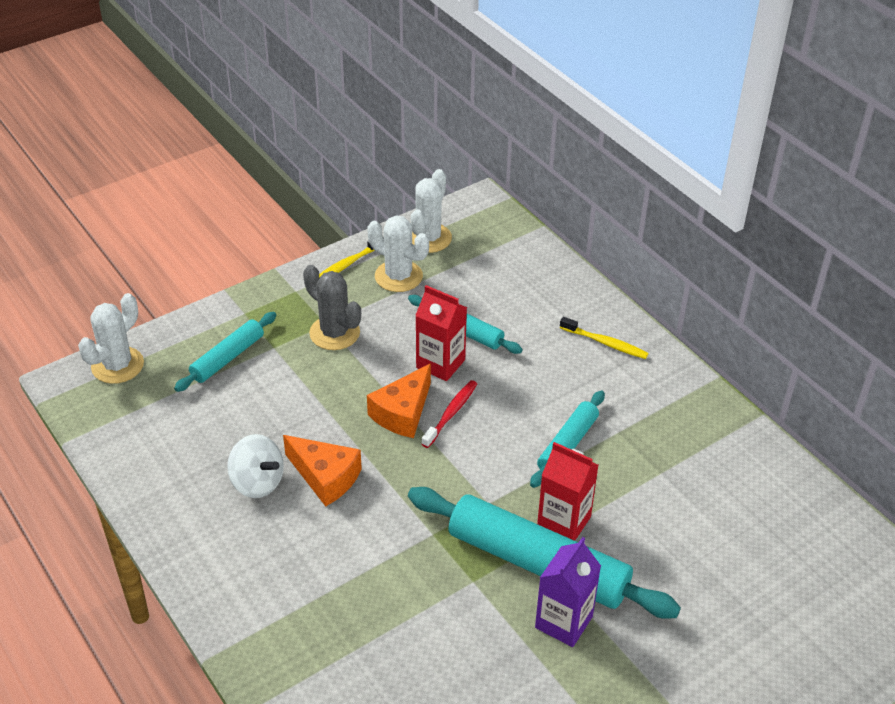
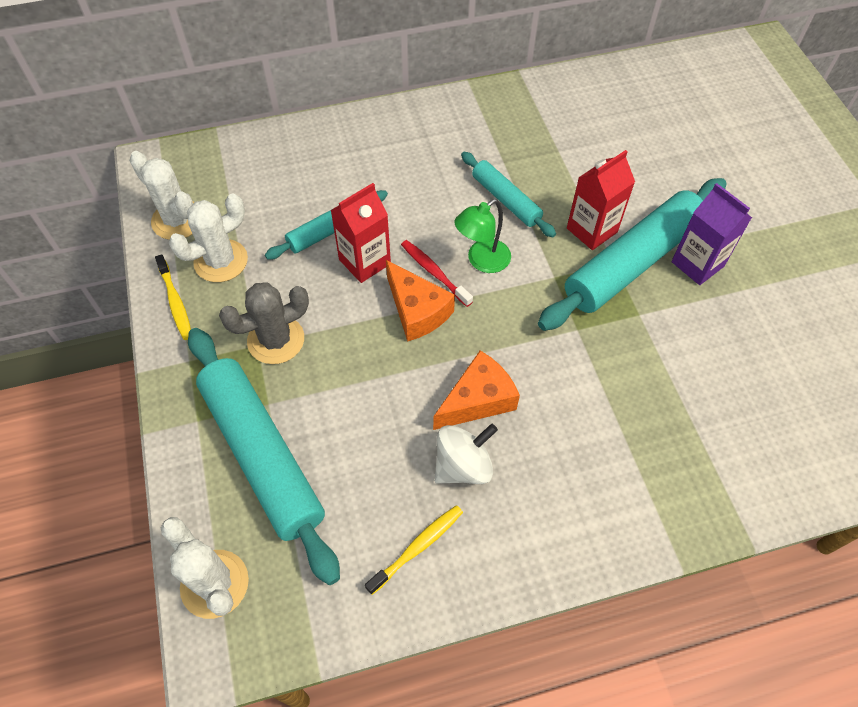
camera: 70 degrees left, 15 degrees up
(228, 358) = (262, 454): turquoise rolling pin -> turquoise rolling pin, size x1.86
(481, 444) = (482, 261): none -> green lamp
(605, 343) = (395, 135): yellow toothbrush -> yellow toothbrush (417, 547)

